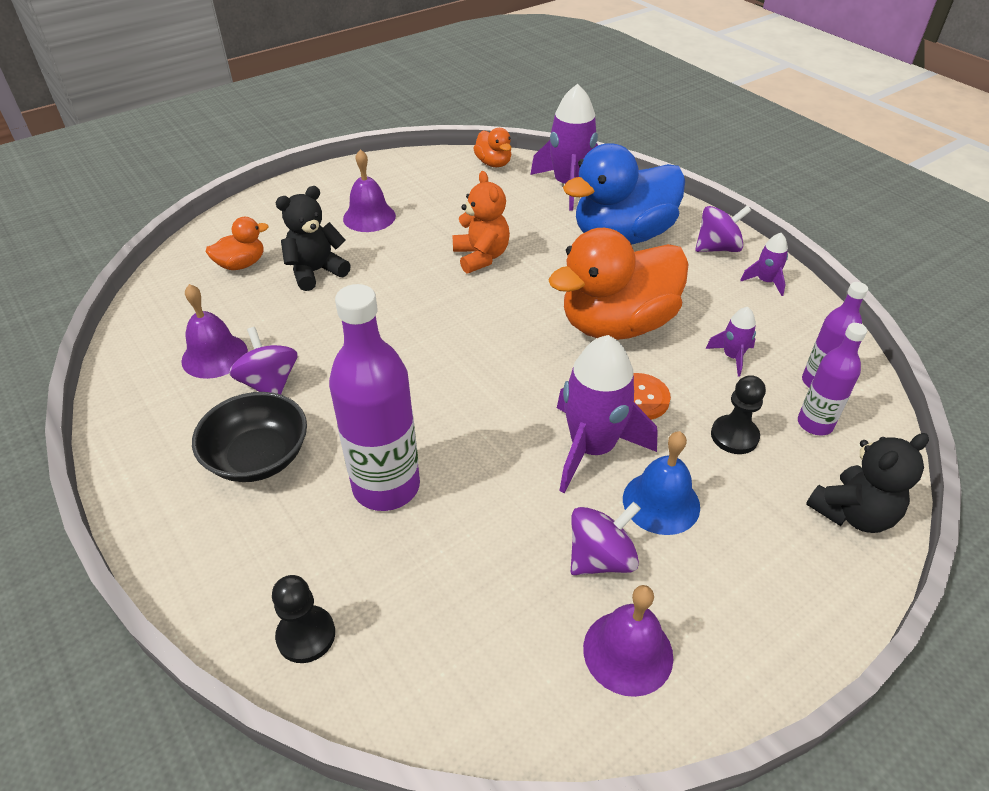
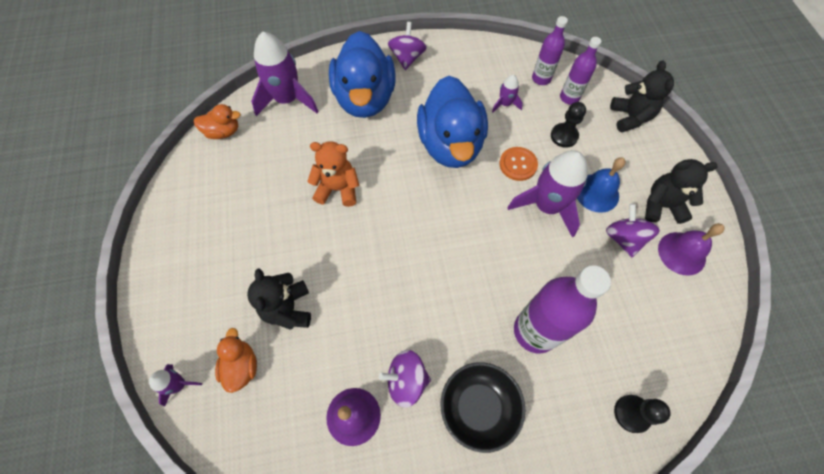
camera: 65 degrees left, 20 degrees up
(369, 217) = (237, 245): purple bell -> none
(617, 324) = (450, 144): orange duck -> blue duck
(703, 600) = (661, 206): none -> black teddy bear
(765, 282) = (451, 54): purple rocket -> purple rocket (179, 384)

